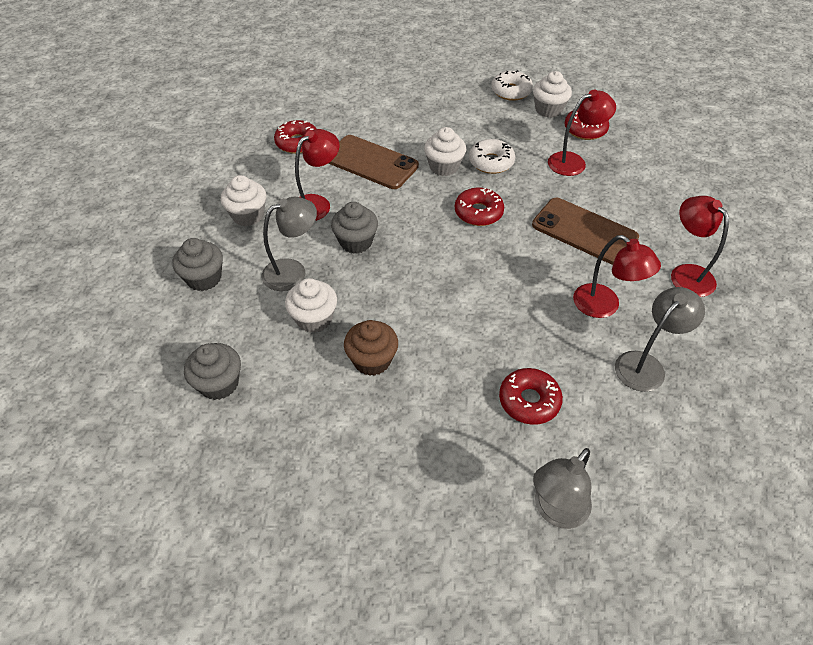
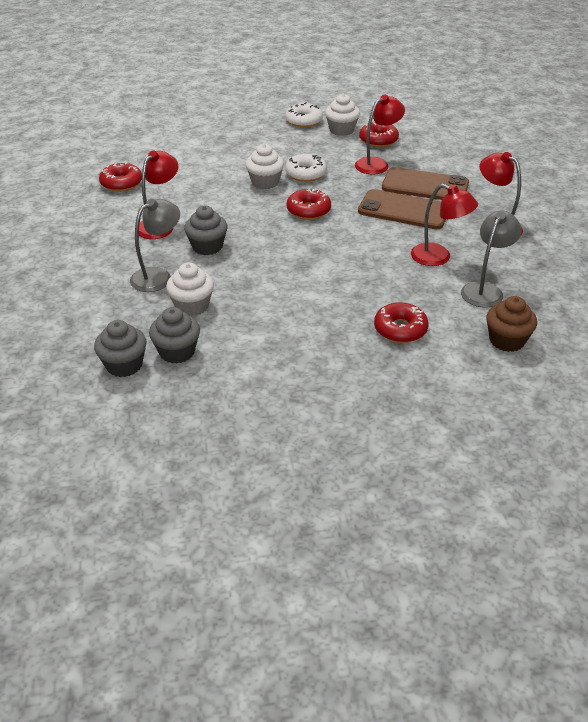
camera: 15 degrees left, 10 degrees down
(204, 278) = (75, 294): grey cupcake -> grey cupcake (177, 352)
(248, 215) = (97, 242): white cupcake -> none
(371, 162) = (197, 188): brown phone -> brown phone (425, 186)
(372, 360) = (256, 325): brown cupcake -> brown cupcake (506, 340)
(555, 511) = (448, 394): grey lamp -> none

